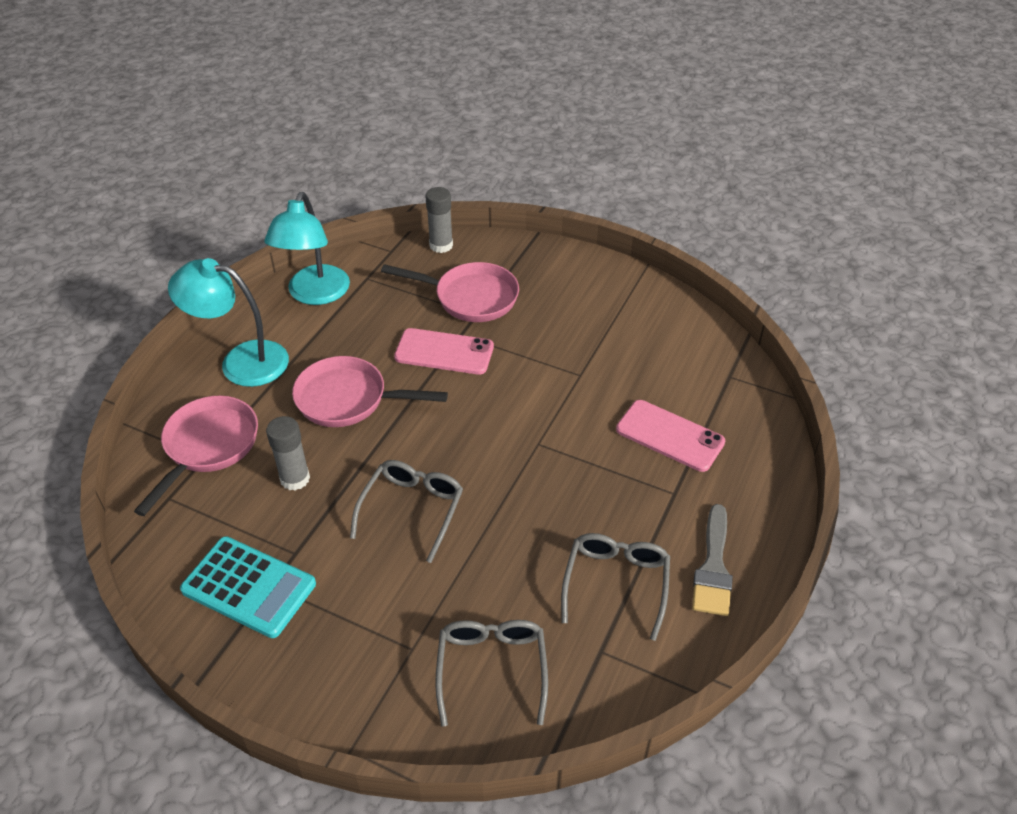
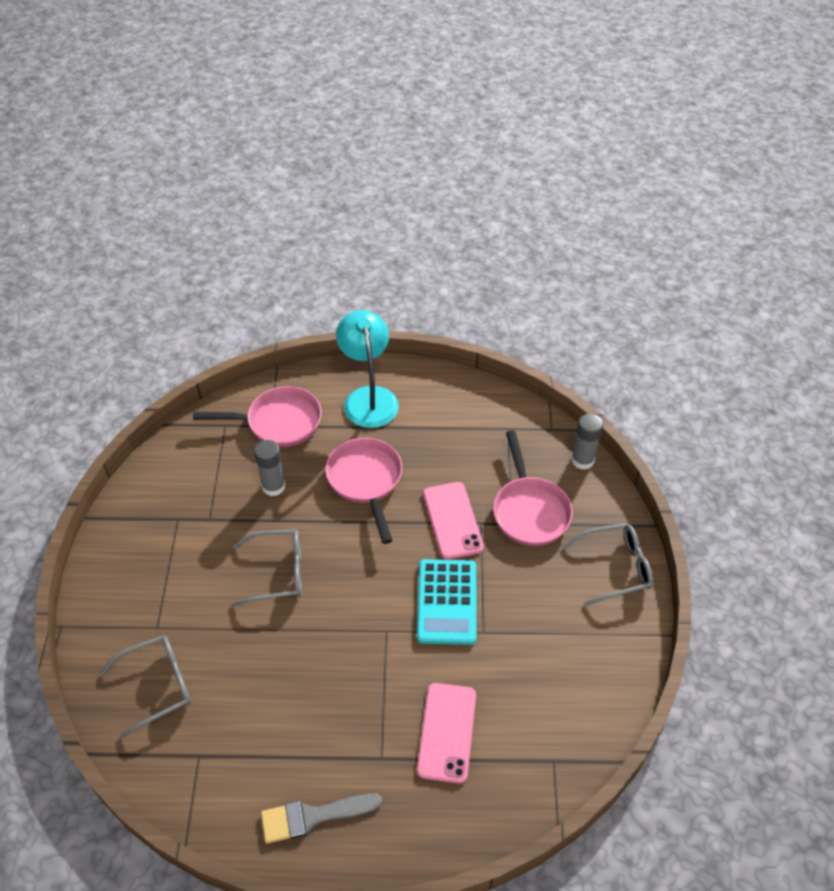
camera: 65 degrees right, 5 degrees up
(249, 587) = (171, 507): turquoise calculator -> turquoise calculator (447, 602)
(315, 294) = (466, 405): turquoise lamp -> none
(616, 583) = (266, 744): grey glasses -> grey glasses (616, 567)

